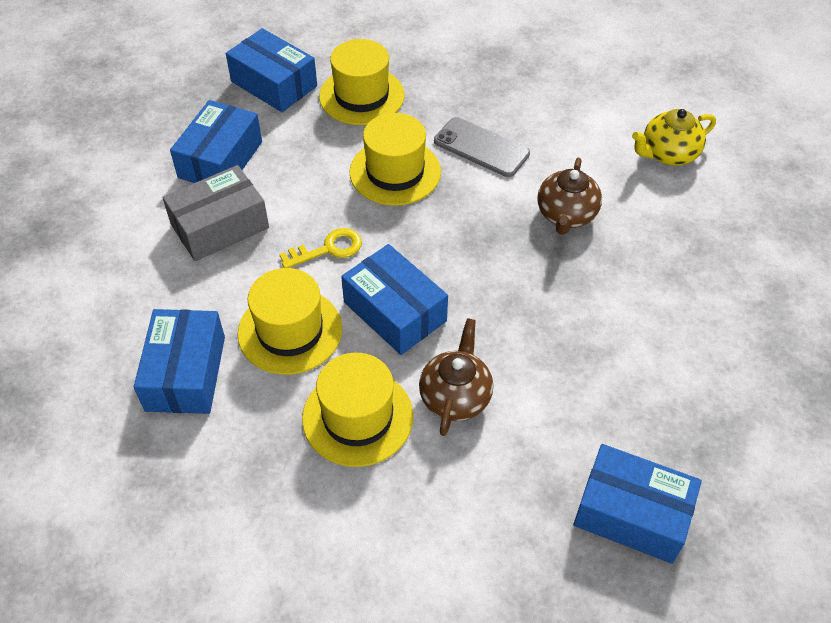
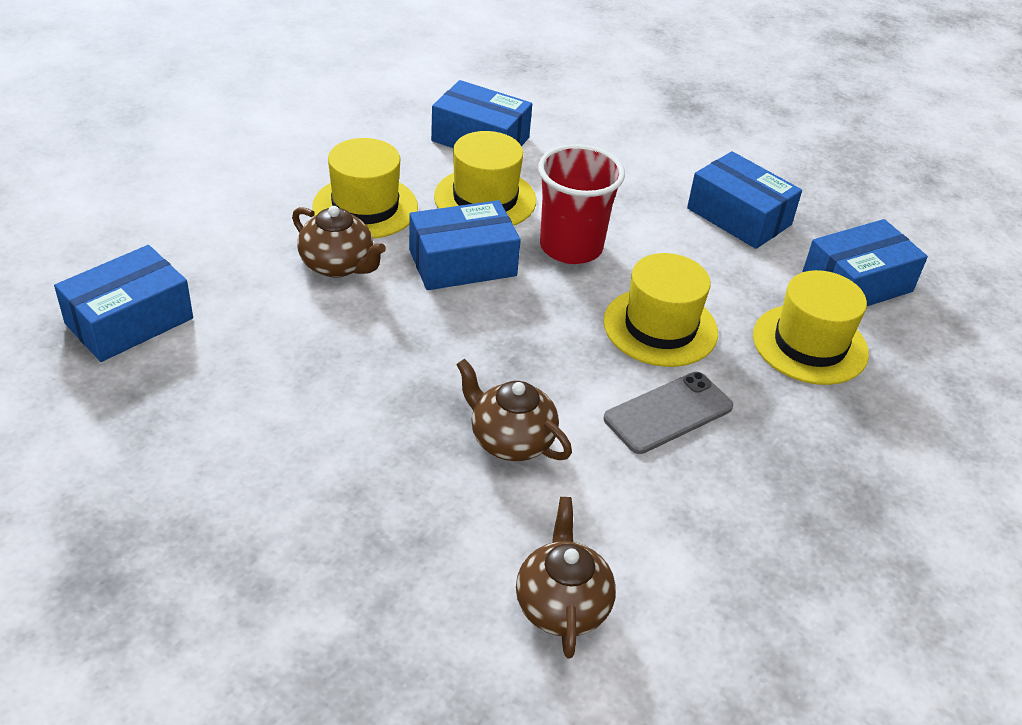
camera: 110 degrees right, 10 degrees down
(220, 226) = (641, 194): grey box -> none
(328, 249) = (571, 247): yellow key -> red cup
(668, 154) = (562, 605): yellow teapot -> brown teapot

